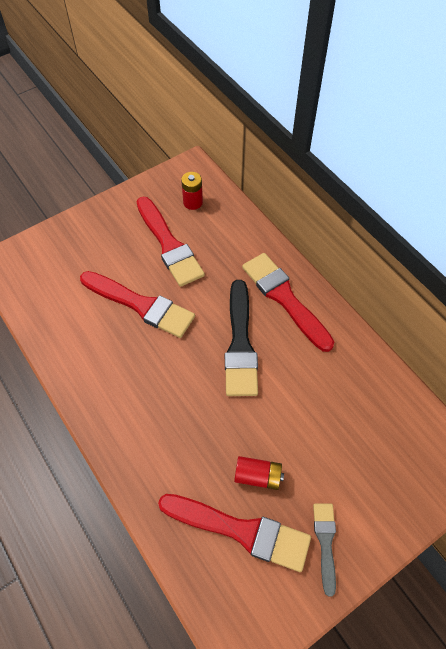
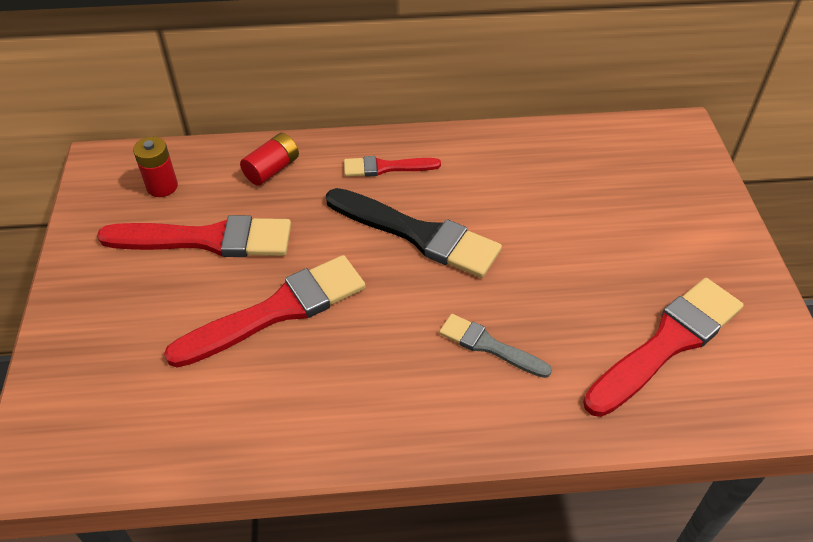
camera: 60 degrees left, 10 degrees down
(258, 476) = (606, 296): red battery -> red battery (272, 169)
(284, 298) = (386, 167): red brush -> red brush, size x0.55
(325, 542) = (714, 273): grey brush -> grey brush (489, 346)

